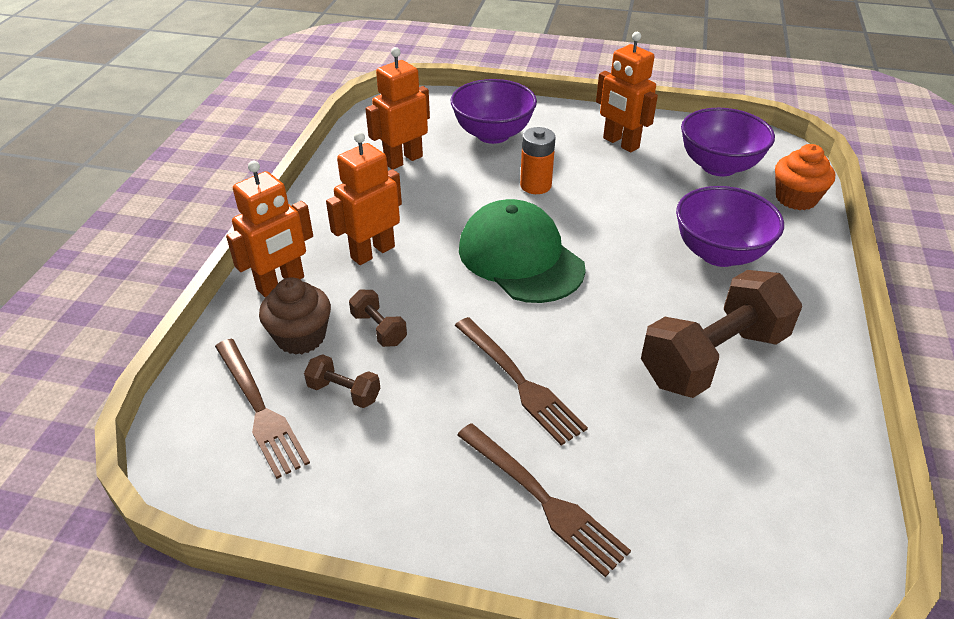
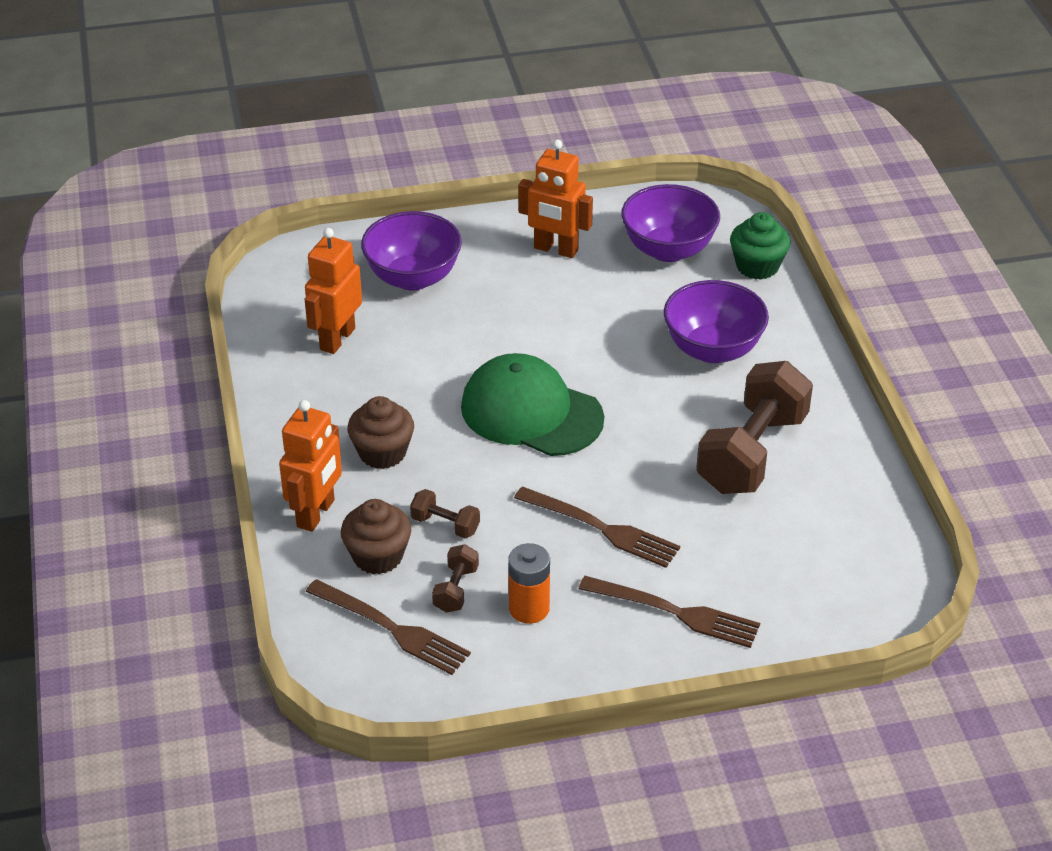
camera: 25 degrees left, 0 degrees up
(344, 392) = (456, 589): brown dumbbell -> brown dumbbell turned 75 degrees counterclockwise
(372, 252) = (382, 452): orange robot -> brown cupcake
(535, 185) = (497, 328): orange battery -> orange battery (529, 608)
(796, 198) = (757, 266): orange cupcake -> green cupcake

